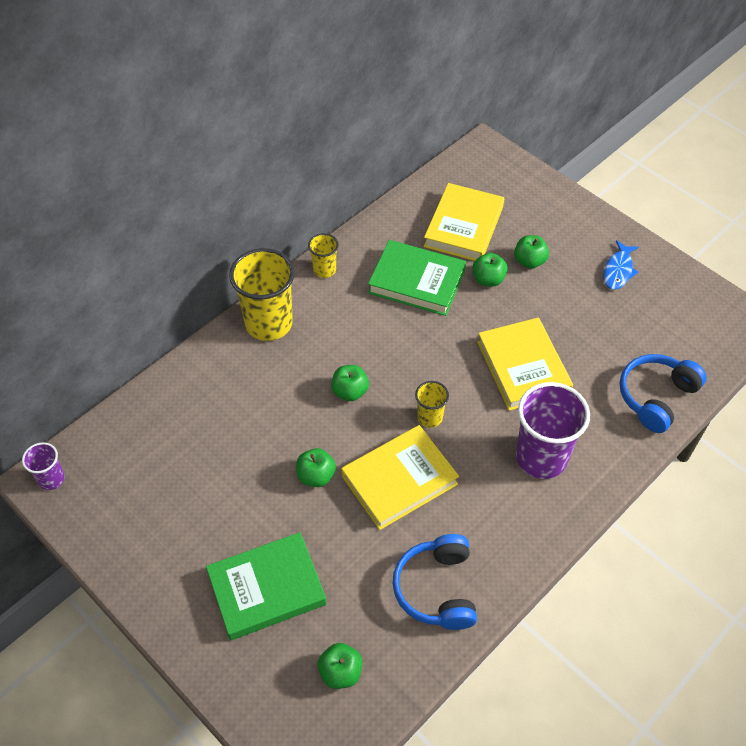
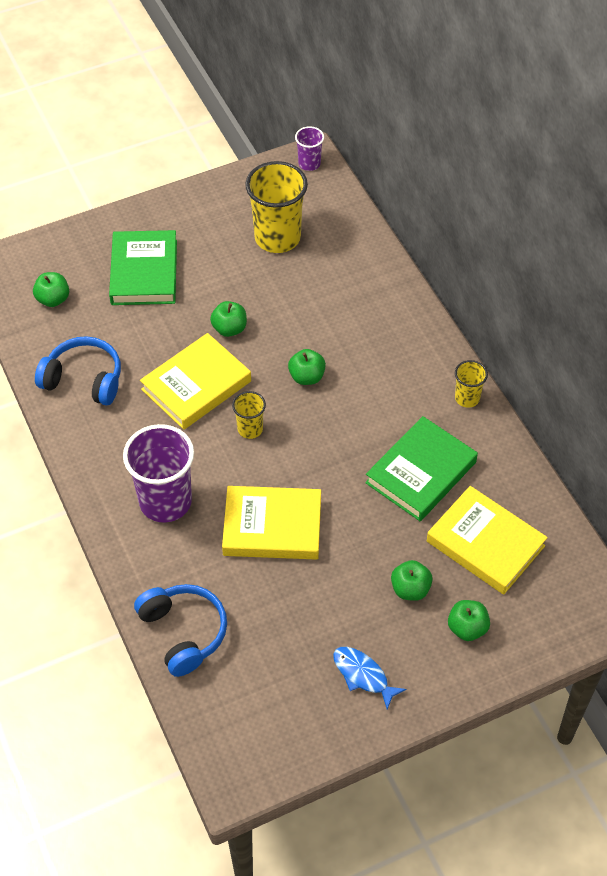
camera: 110 degrees right, 0 degrees up
(269, 323) = (414, 336): yellow cup -> yellow cup (277, 237)
(399, 480) = (196, 385): yellow book -> yellow book turned 60 degrees clockwise
(488, 279) = (399, 539): green apple -> green apple (467, 628)

